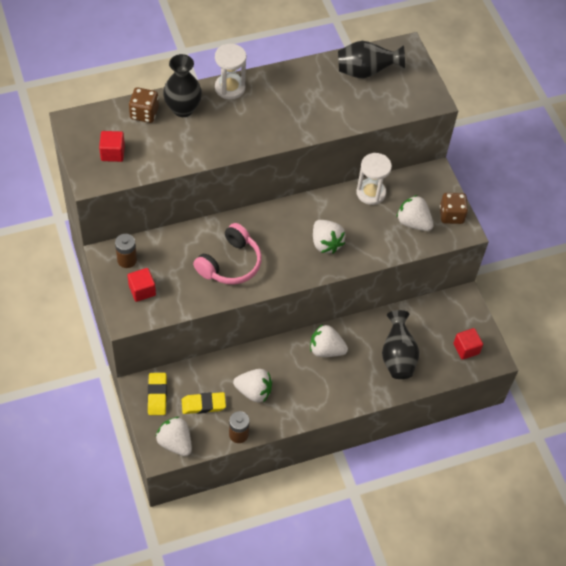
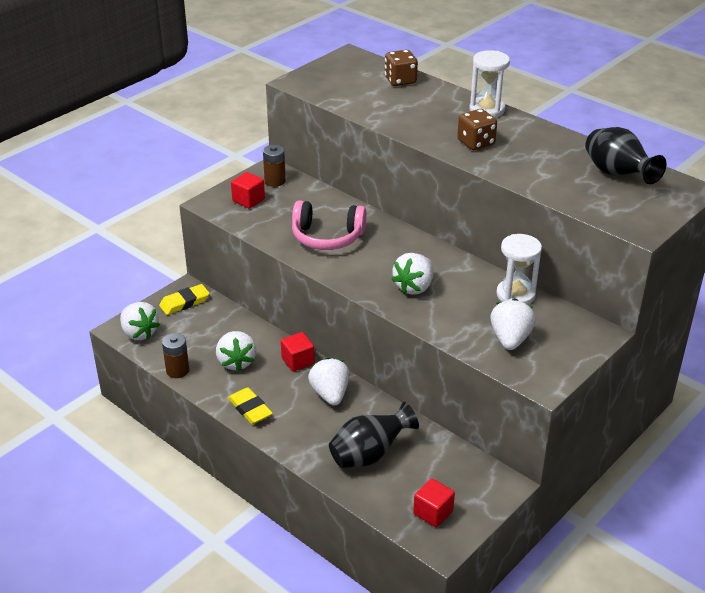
camera: 65 degrees right, 20 degrees down
(113, 153) = (337, 81): red cube -> red cube (298, 361)
(175, 443) = (139, 333): white strawberry -> white strawberry turned 120 degrees clockwise
(183, 109) = (430, 96): black vase -> none
(203, 405) = (195, 335): yellow eraser -> yellow eraser (250, 409)
(451, 215) = (554, 365): brown dice -> brown dice (476, 143)

